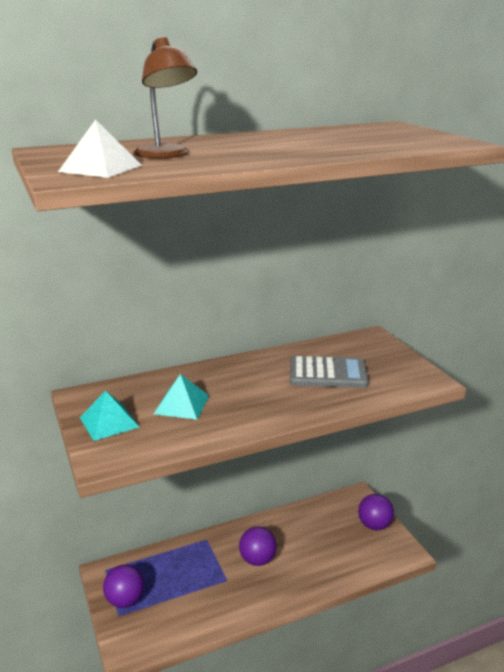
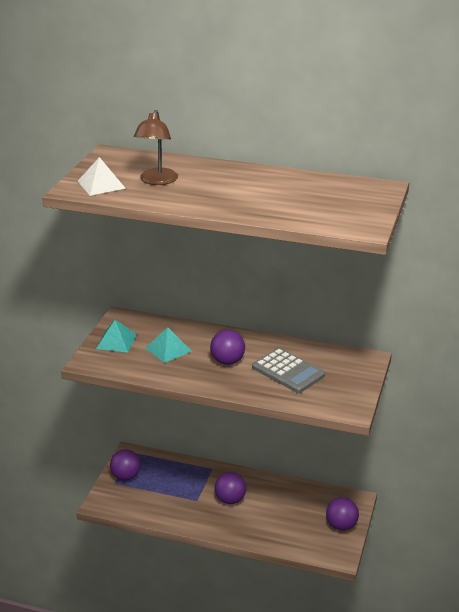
camera: 40 degrees right, 5 degrees up
(260, 389) = (227, 361): none -> purple ball

